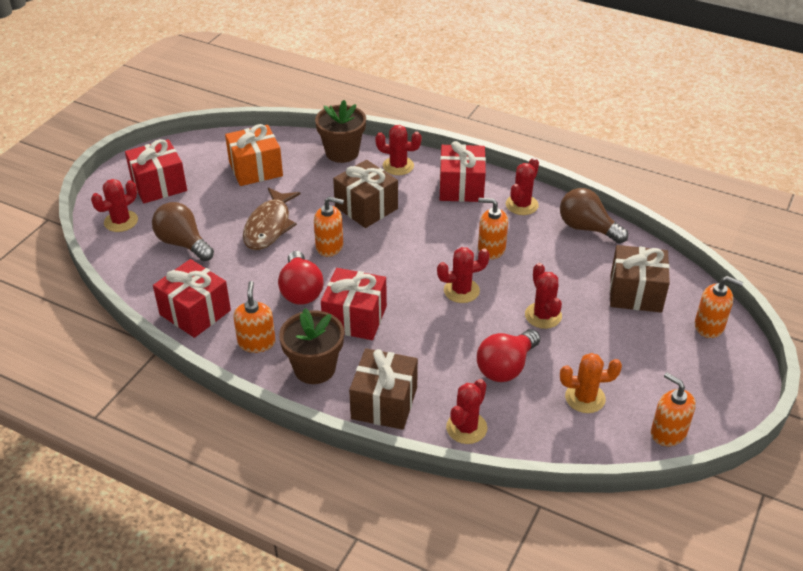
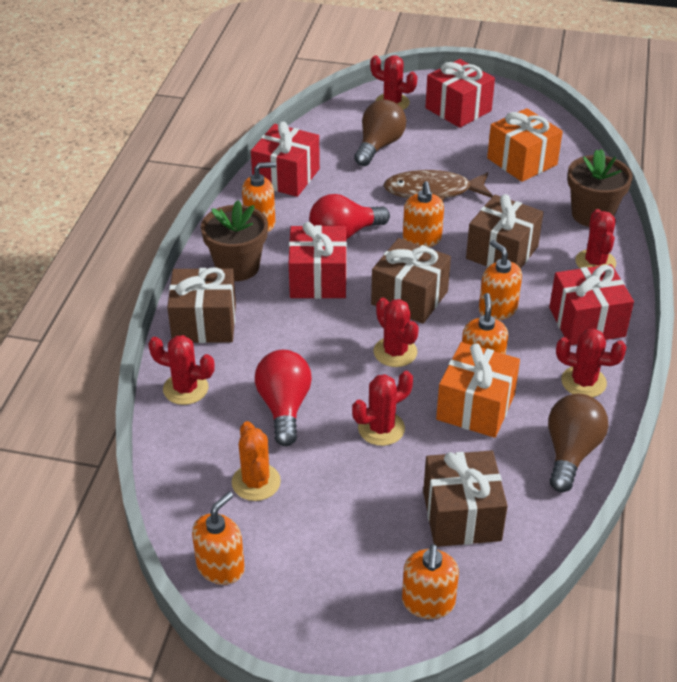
camera: 75 degrees right, 0 degrees up
(400, 269) = (409, 298): none -> brown gift
(431, 226) = (497, 309): none -> orange soap dispenser
(506, 367) = (284, 407): red light bulb -> red light bulb turned 60 degrees clockwise
(532, 262) = (475, 407): none -> orange gift

